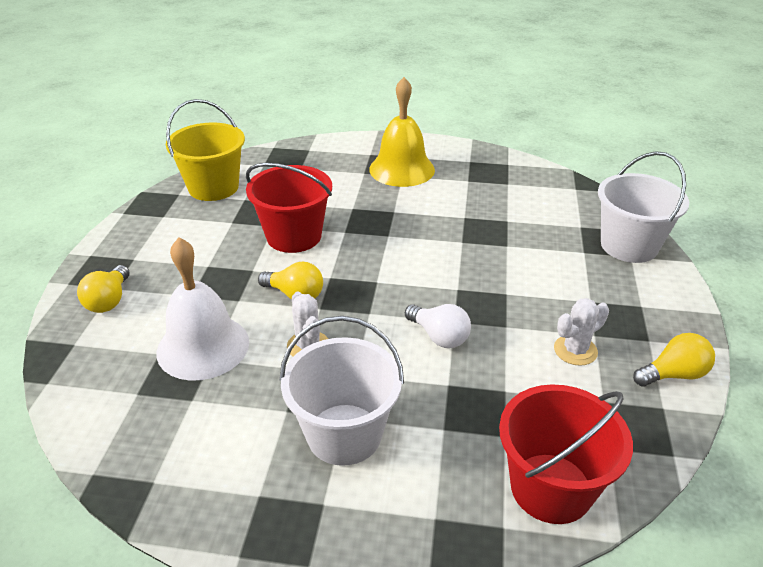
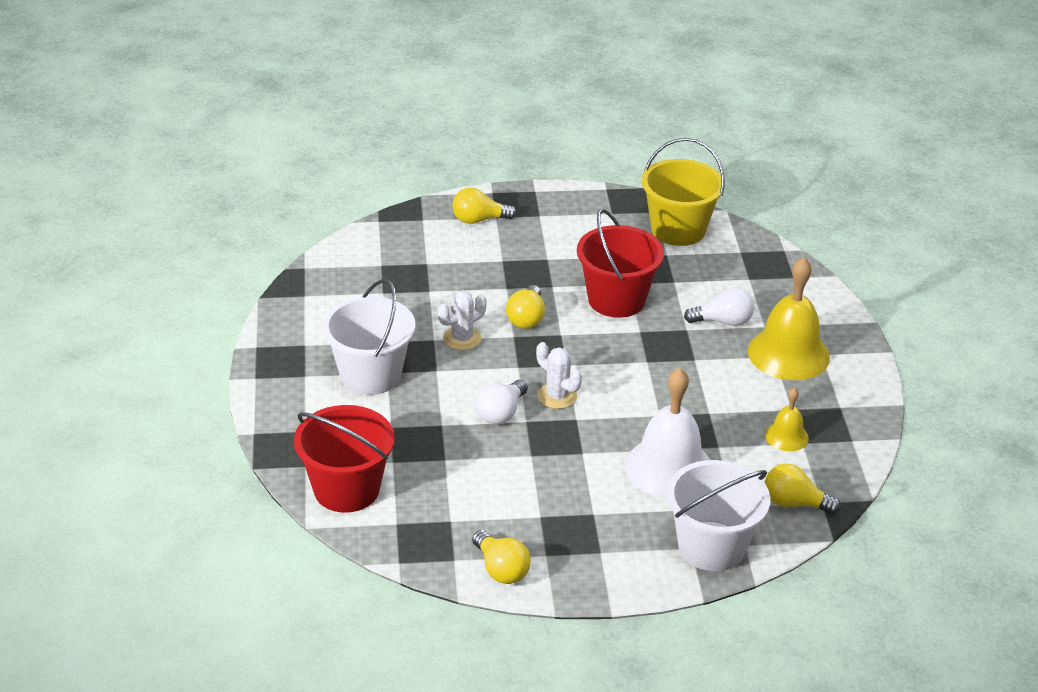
camera: 75 degrees right, 0 degrees up
(203, 346) = (441, 283): white bell -> white bell (669, 467)
(350, 189) = (723, 321): none -> white light bulb
(499, 188) = (786, 436): none -> yellow bell
(575, 350) = (512, 502): white cactus -> white cactus (557, 396)
(577, 200) = (794, 503): none -> yellow light bulb

